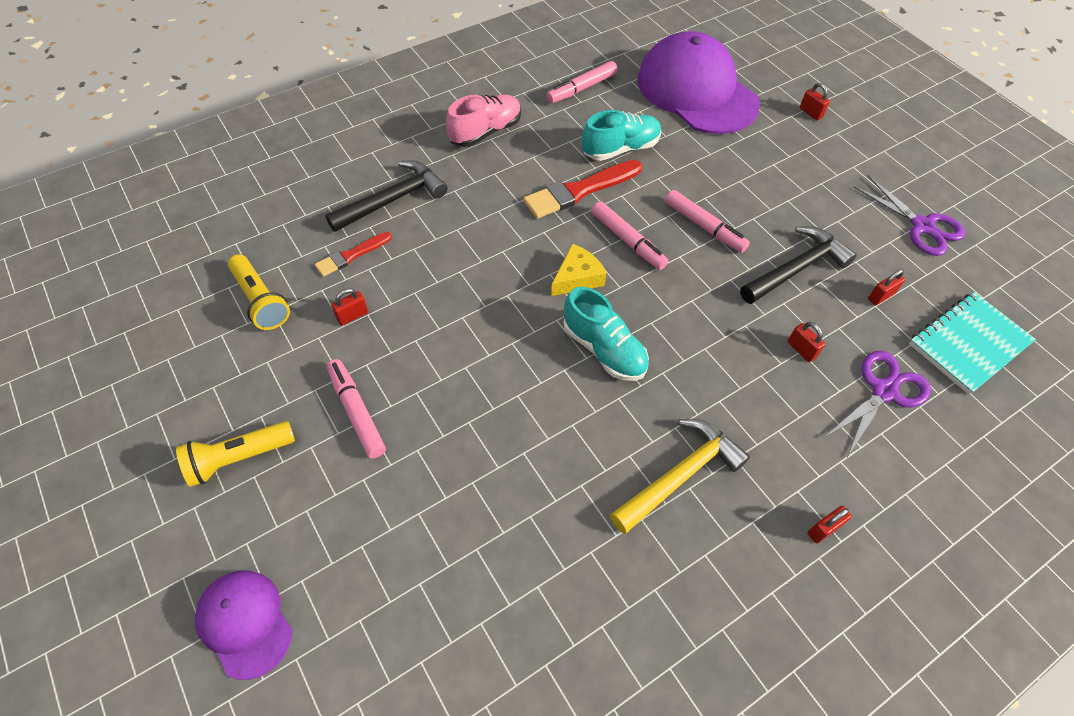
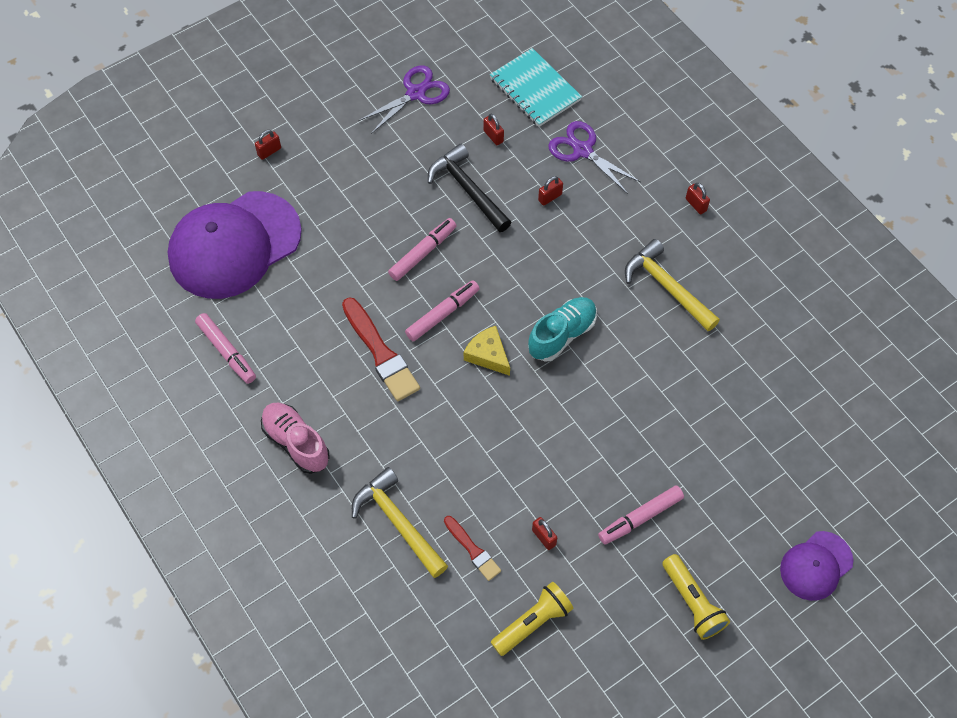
camera: 90 degrees left, 5 degrees up
(393, 199) = (397, 522): black hammer -> yellow hammer
(620, 149) = (321, 317): turquoise shoe -> none

